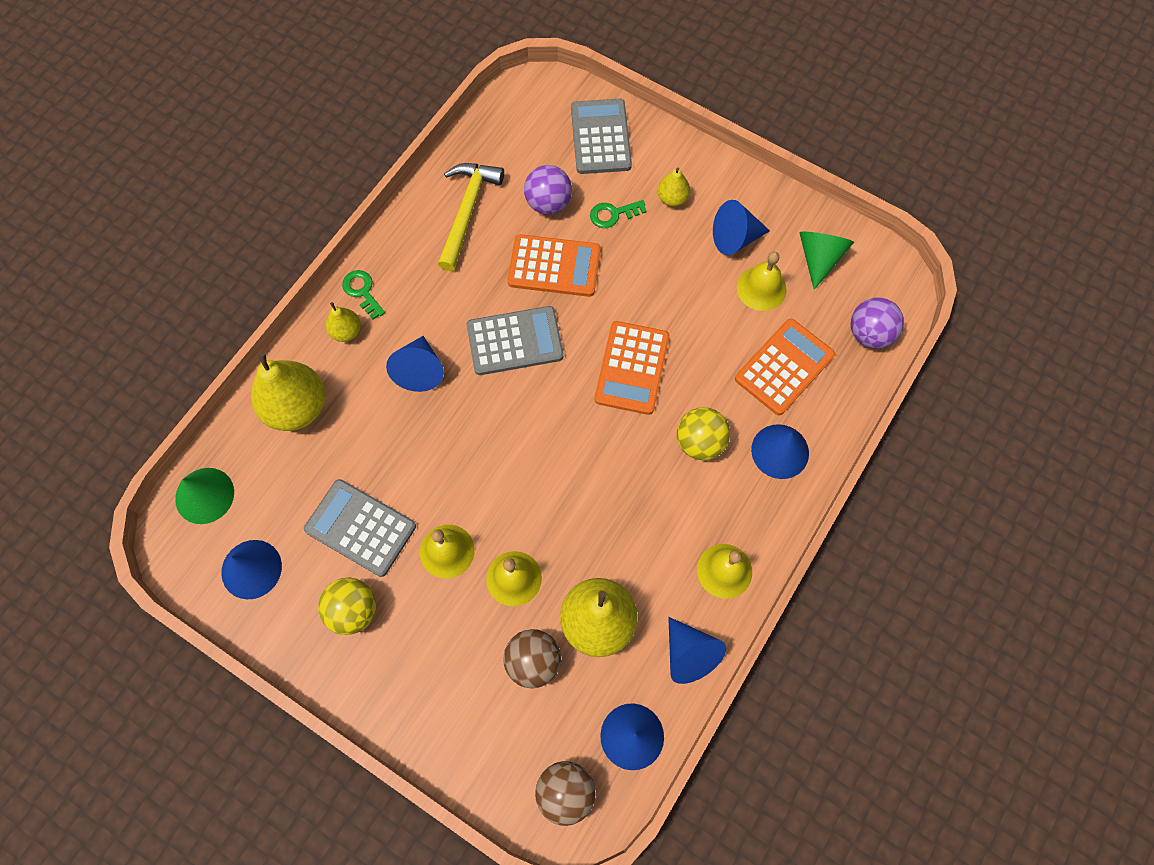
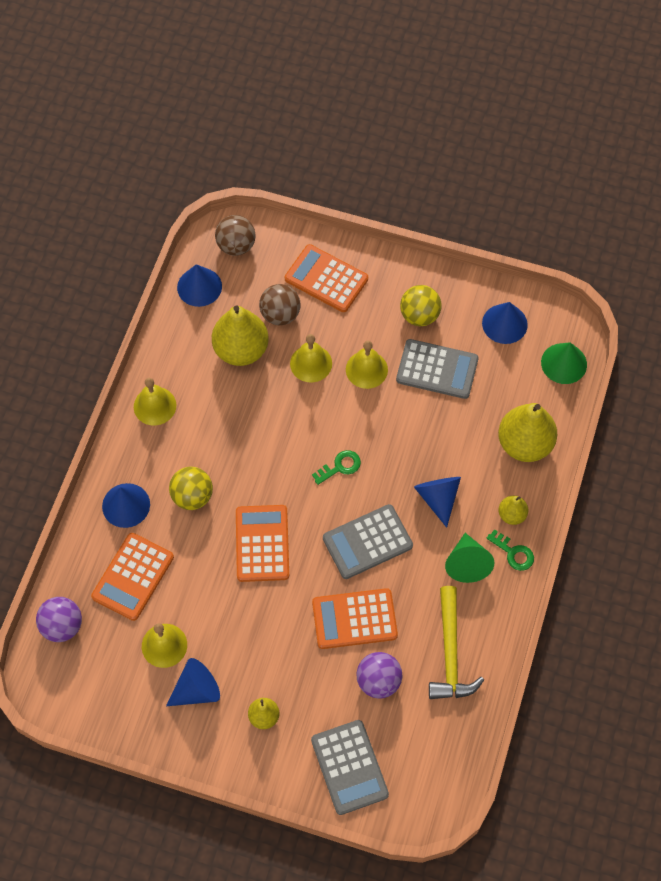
camera: 165 degrees right, 5 degrees down
(456, 700) = (326, 279): none -> orange calculator
(613, 214) = (315, 685): green key -> green key (340, 466)
(689, 654) = (170, 345): blue cone -> none
(819, 258) = (116, 689): green cone -> green cone (467, 563)

